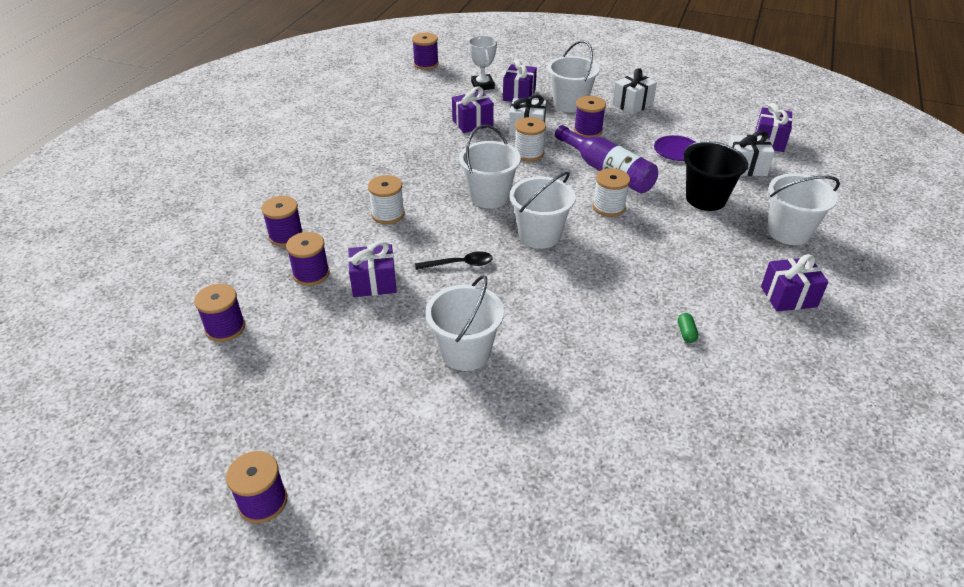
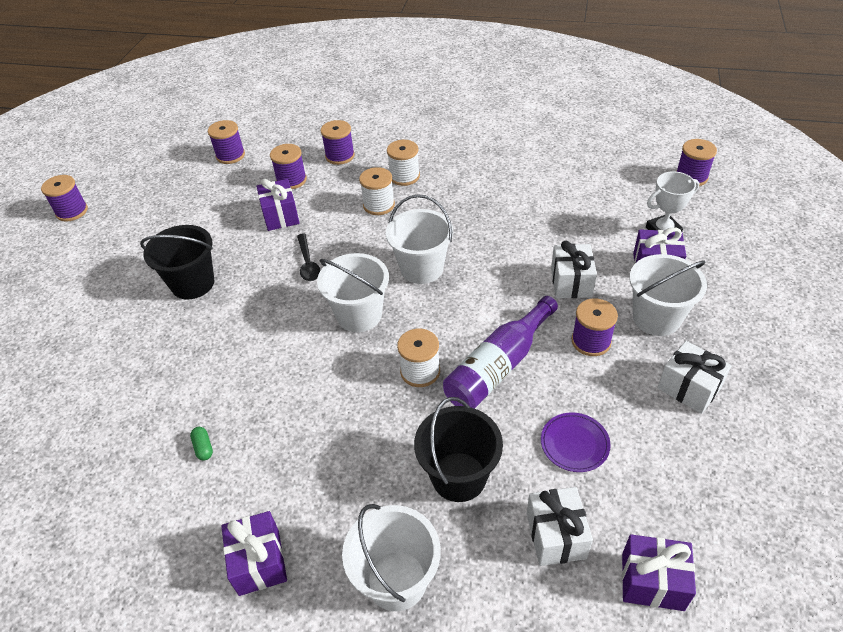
camera: 85 degrees right, 5 degrees up
(465, 352) = (193, 284): white bucket -> black bucket
(472, 123) = (567, 235): purple gift -> none
(529, 153) = (516, 290): white spool -> white spool (404, 176)
(686, 333) = (203, 447): green capsule -> green capsule turned 75 degrees clockwise

